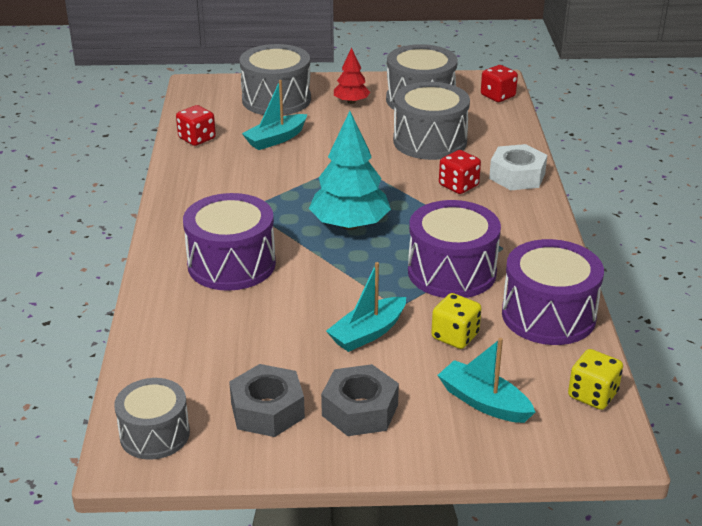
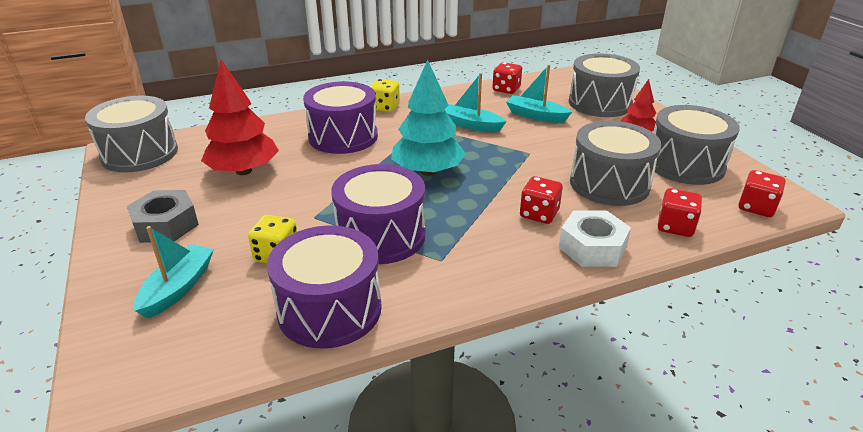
camera: 70 degrees right, 0 degrees up
(155, 434) = (140, 153): grey drum -> grey drum, size x1.54
(267, 410) = (165, 186): grey nut -> none
(268, 345) = (243, 171): none -> red tree
(368, 333) = (270, 209): turquoise boat -> turquoise boat (471, 125)
(506, 135) = (675, 227): none -> red dice
(592, 395) = (193, 362): yellow dice -> yellow dice (385, 107)

